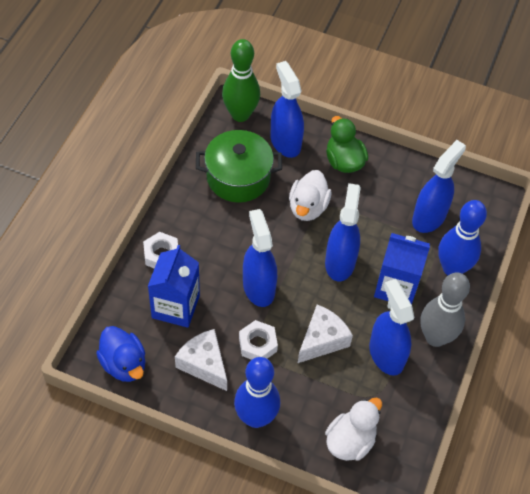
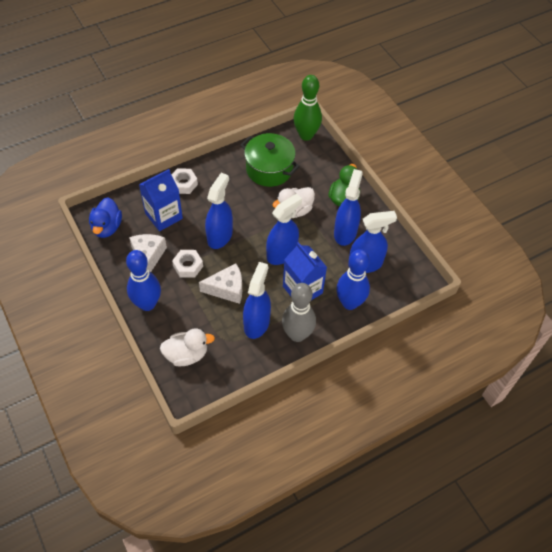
camera: 40 degrees right, 0 degrees up
(285, 142) = (318, 166): blue spray bottle -> blue spray bottle (345, 232)

